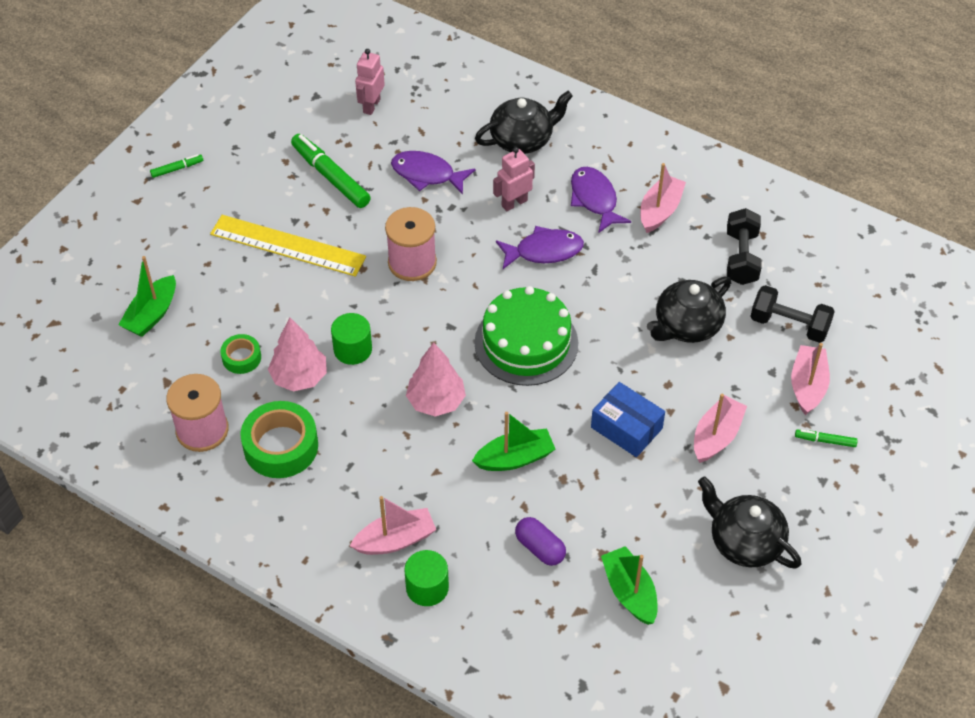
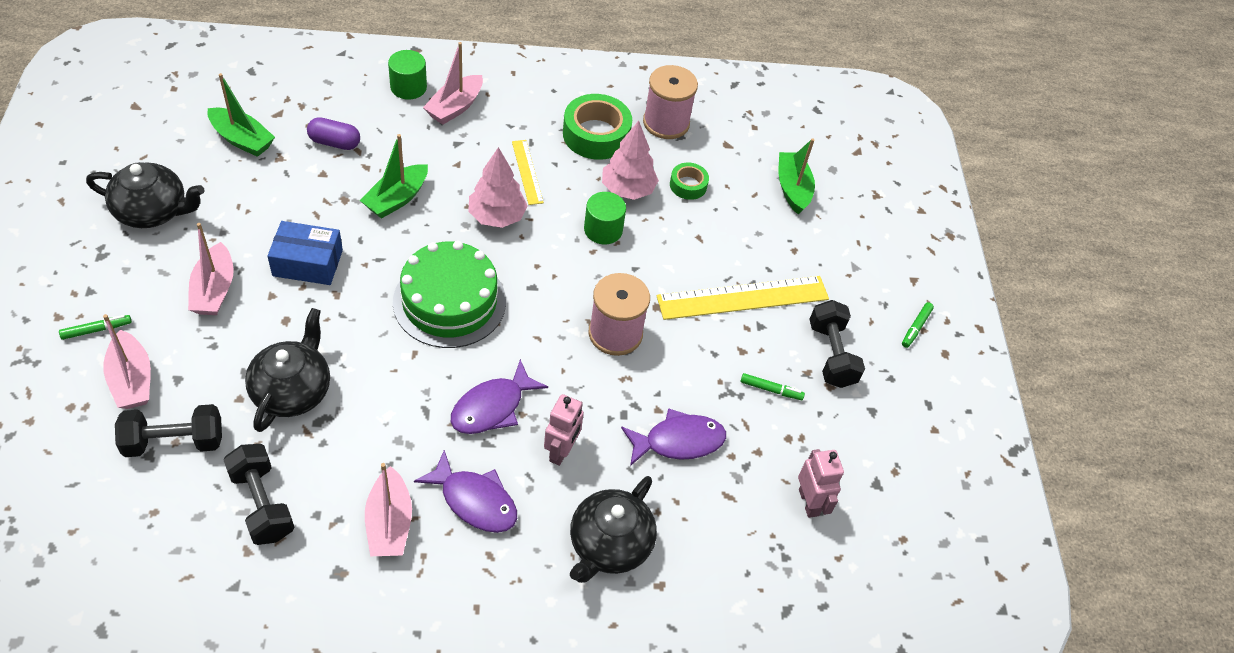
camera: 140 degrees right, 0 degrees up
(262, 179) = (831, 355): none -> black dumbbell
(330, 176) = (771, 390): green marker -> green marker, size x0.48
(376, 434) = (527, 172): none -> yellow ruler

